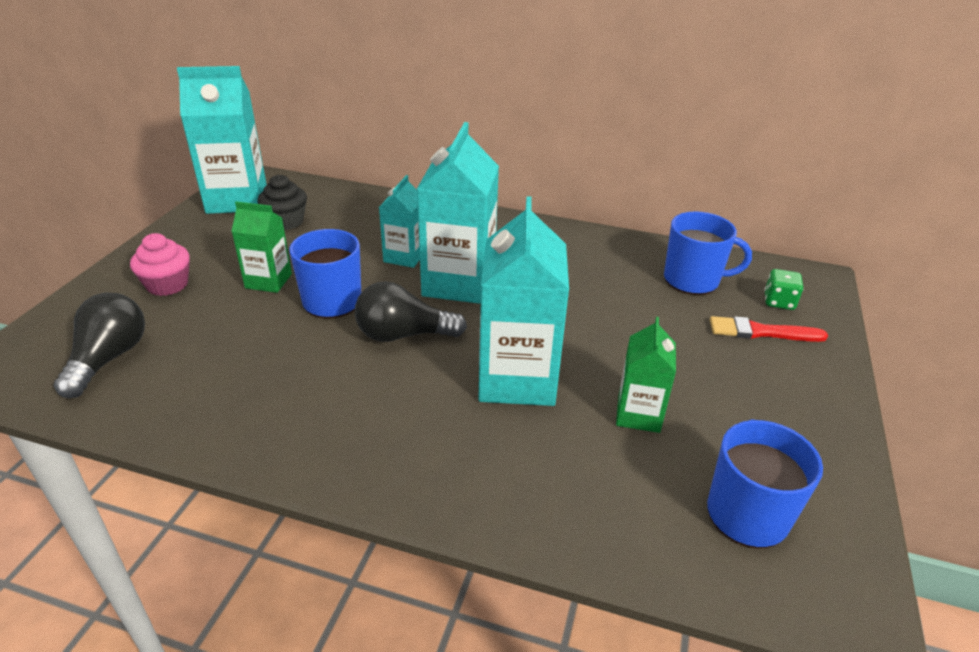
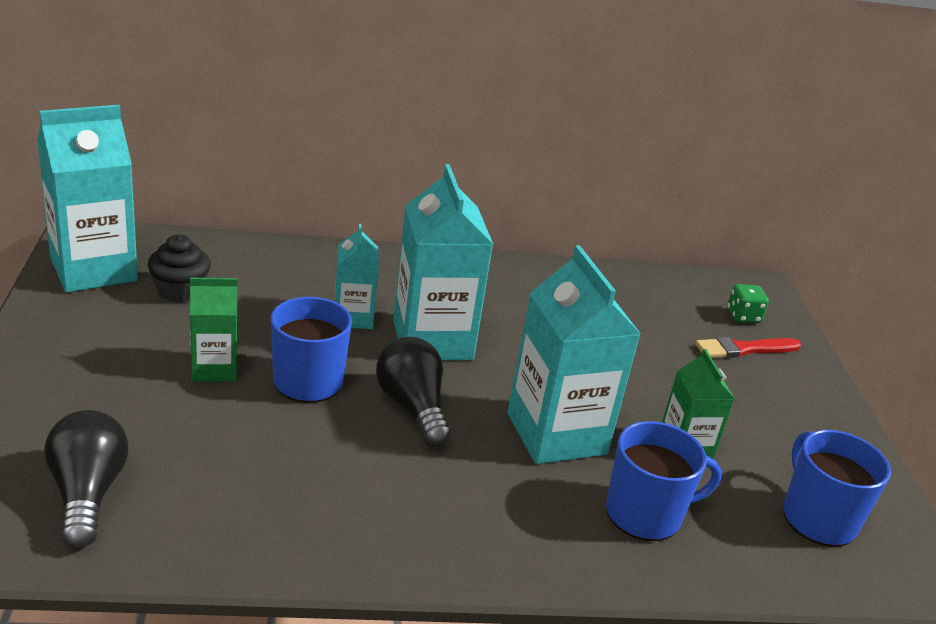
camera: 25 degrees left, 5 degrees down
(167, 285) = (89, 391): pink cupcake -> none
(403, 335) = (412, 407): black light bulb -> black light bulb turned 90 degrees clockwise
(693, 280) = (657, 304): blue mug -> blue mug (645, 514)

